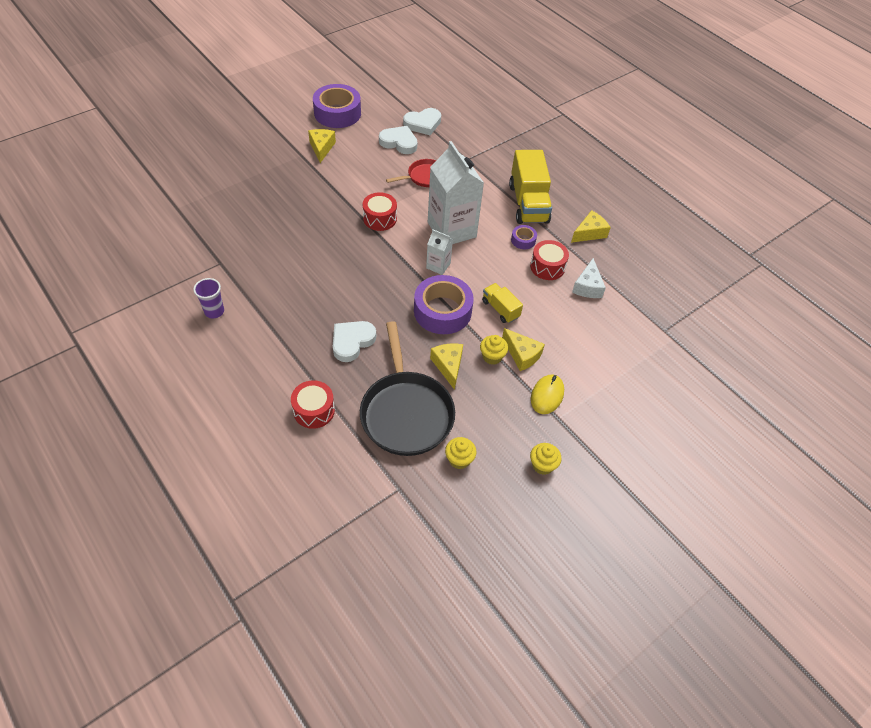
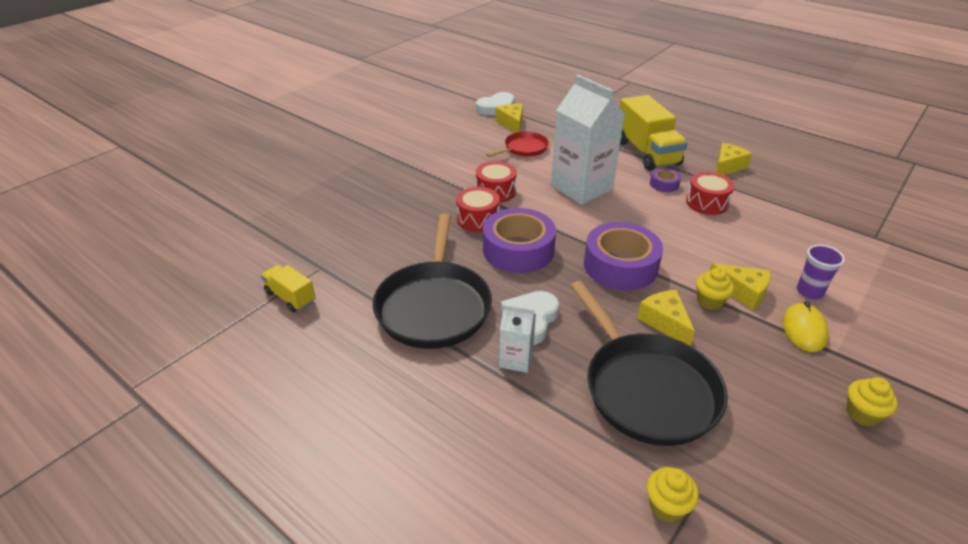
camera: 10 degrees left, 15 degrees down
(214, 311) = (333, 321): purple cup -> purple cup (809, 292)
(289, 315) = (434, 306): none -> black pan
(314, 410) = (522, 414): red drum -> red drum (478, 219)
(321, 148) = (398, 142): yellow cheese -> yellow cheese (512, 123)
(337, 113) = (402, 112): purple tape -> purple tape (518, 250)
(399, 142) = (480, 126): white heart -> none
(438, 266) = (587, 223): white carton -> white carton (516, 359)
(459, 459) = (753, 433): yellow cupcake -> yellow cupcake (667, 506)
(500, 309) = (685, 251): yellow truck -> yellow truck (290, 297)
(587, 286) = (762, 213): white cheese -> none

